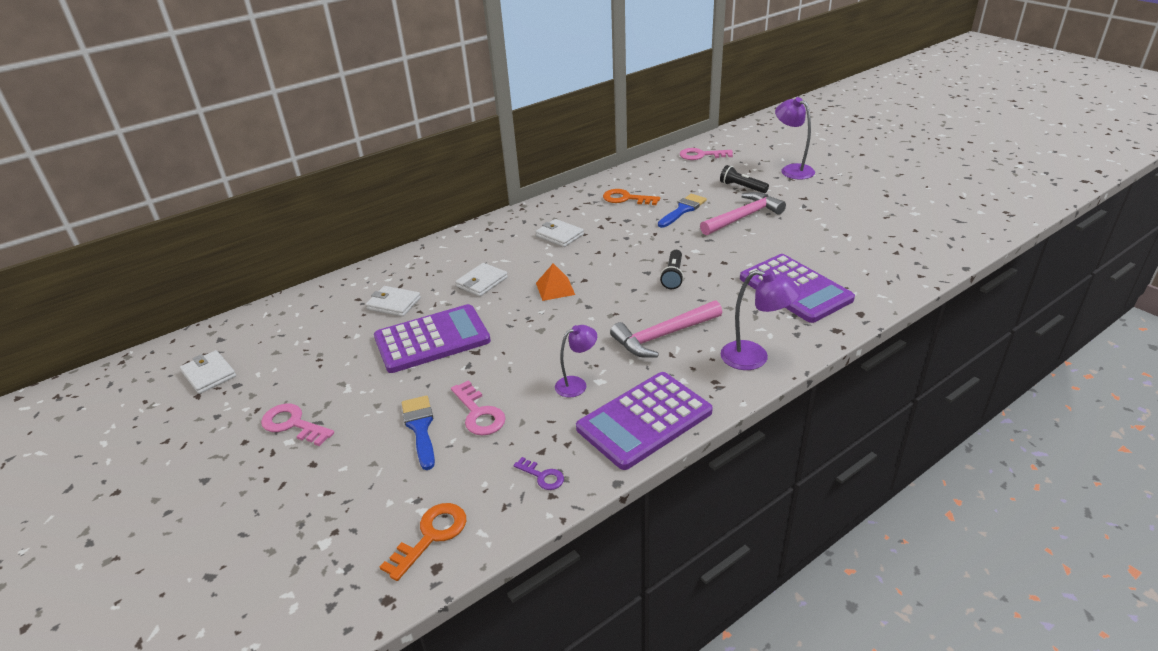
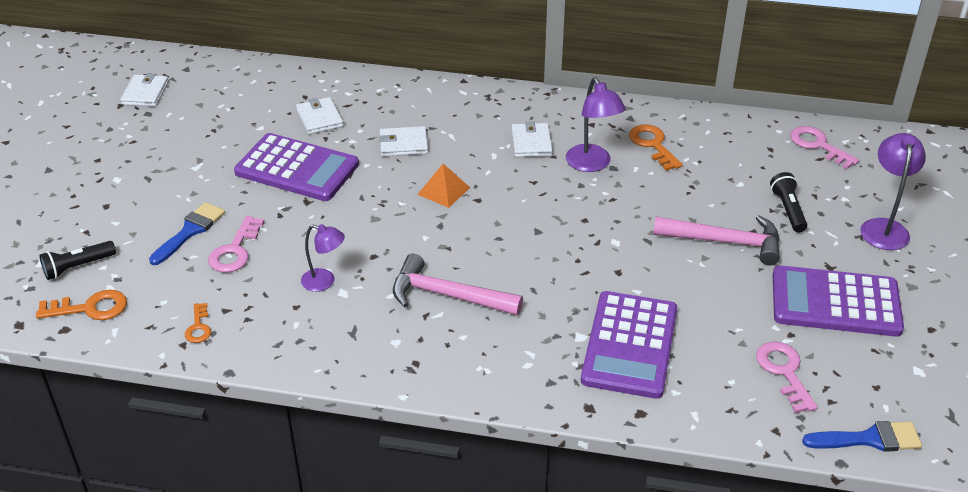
camera: 45 degrees right, 5 degrees up
(293, 424) = (134, 168): pink key -> pink key (784, 372)
(542, 476) = (198, 327): purple key -> orange key
(644, 420) = (318, 347): purple calculator -> purple calculator (835, 302)
(673, 276) = (551, 251): black flashlight -> black flashlight (77, 267)
(683, 210) = (682, 193): blue brush -> blue brush (869, 439)
(754, 358) = (478, 371): purple lamp -> purple lamp (592, 164)

